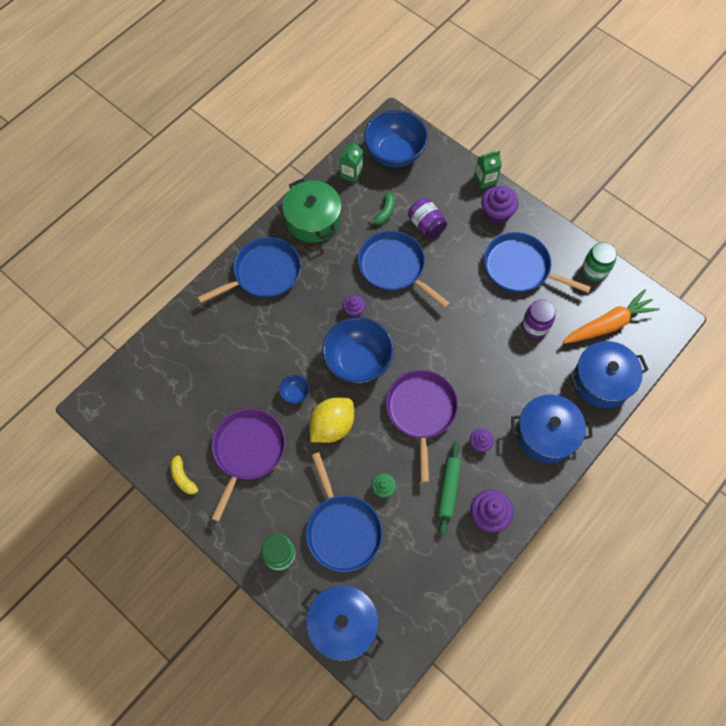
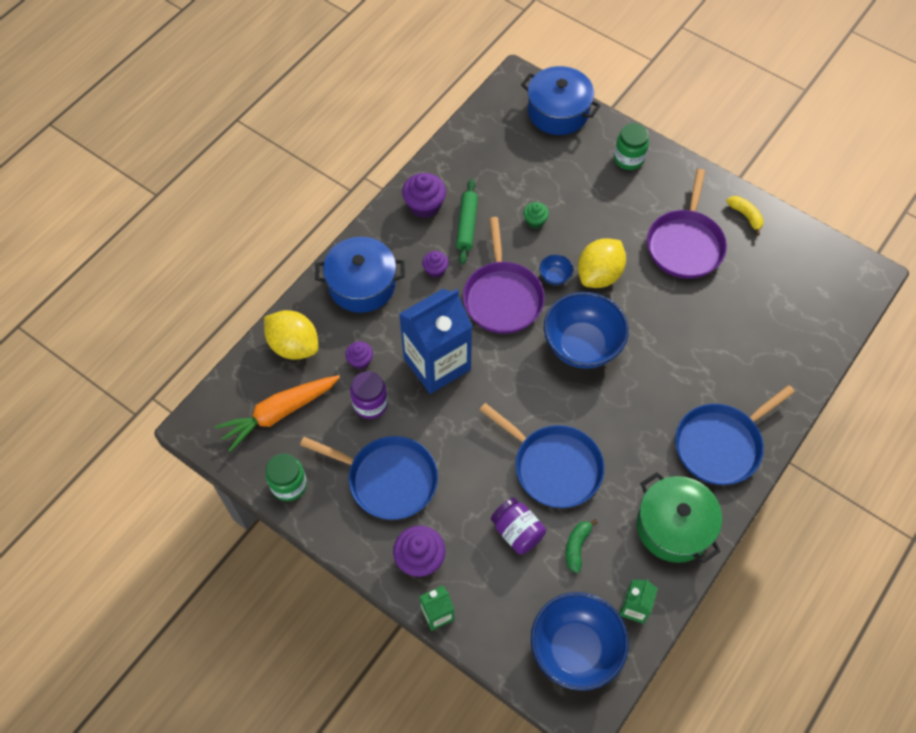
camera: 175 degrees right, 5 degrees down
(295, 393) = (648, 305): blue bowl -> blue bowl (555, 276)
(342, 529) = (571, 183): blue pan -> none
(354, 310) = (597, 405): purple cupcake -> purple cupcake (360, 361)
(481, 355) = (437, 364): none -> blue carton
(602, 381) = (294, 345): blue pot -> yellow lemon

